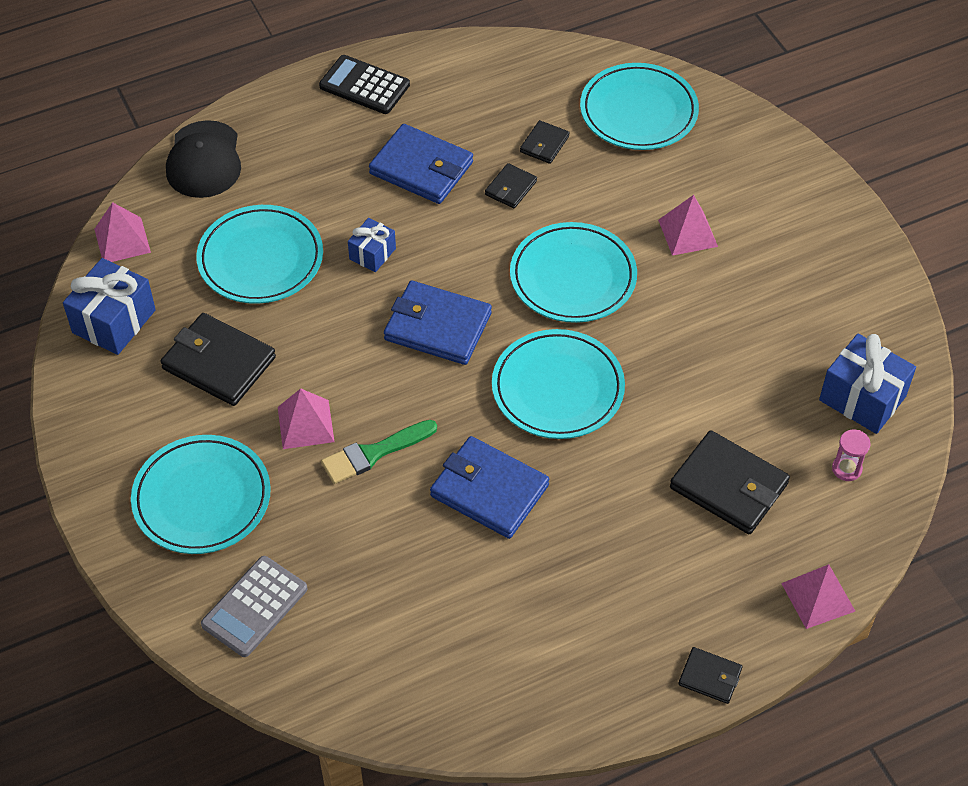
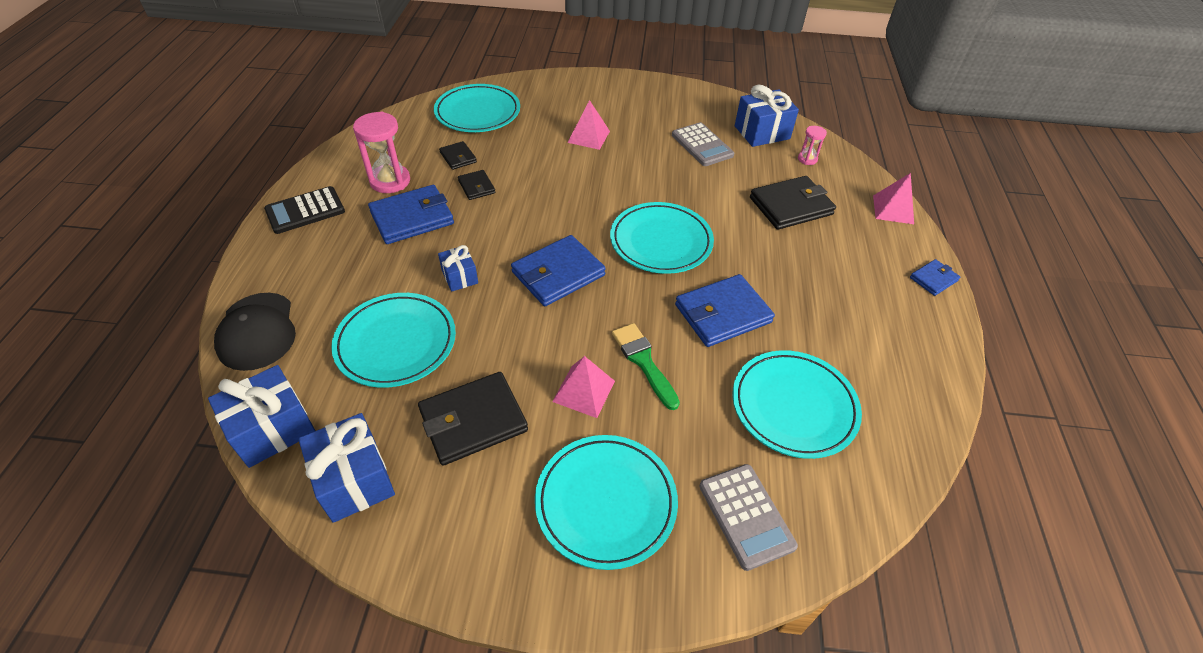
camera: 60 degrees left, 5 degrees down
(122, 240) = (272, 429): pink pyramid -> blue gift
(204, 160) = (257, 331): black cap -> black cap turned 45 degrees clockwise
(374, 453) = (644, 362): green brush -> green brush turned 150 degrees clockwise
(459, 116) = (390, 181): none -> pink hourglass
(573, 277) = (577, 194): turquoise plate -> turquoise plate (794, 406)
(710, 677) = (933, 279): black wallet -> blue wallet
(774, 348) = (702, 145): none -> grey calculator

